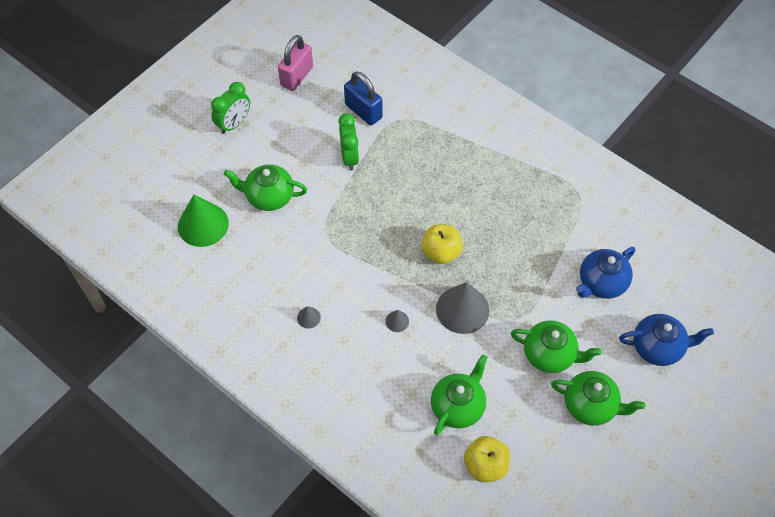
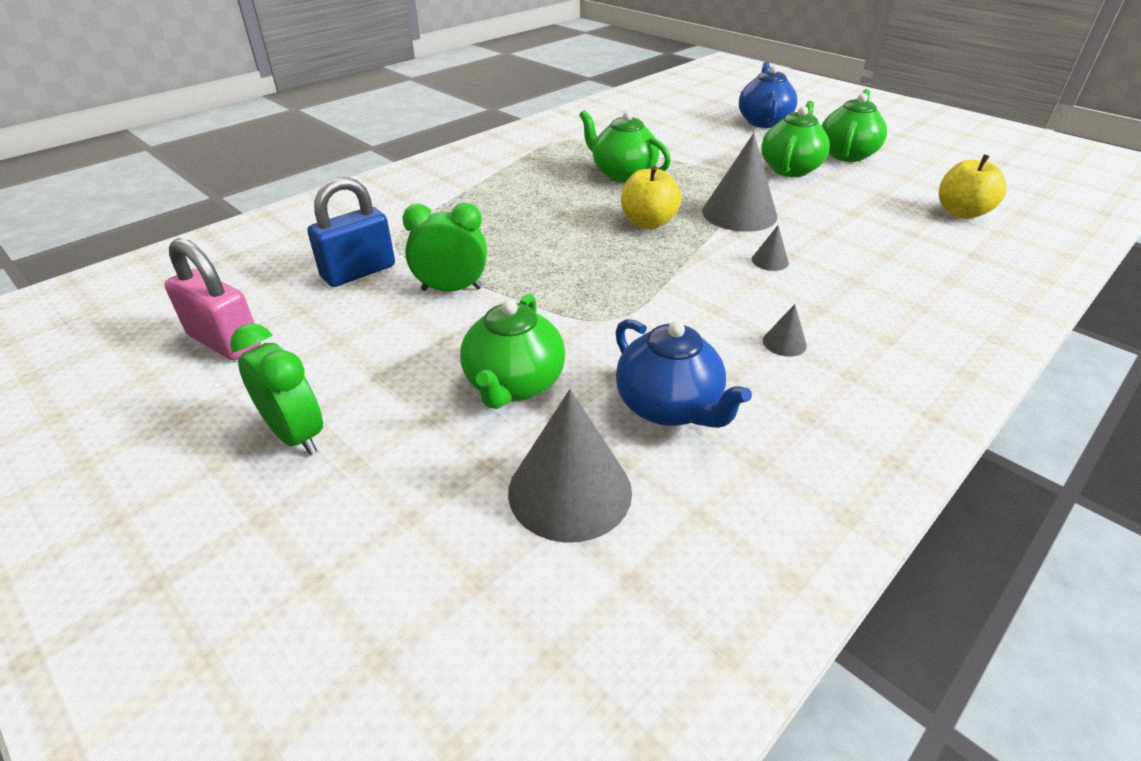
camera: 85 degrees left, 20 degrees down
(203, 224) = (570, 491): green cone -> grey cone
(458, 406) = (888, 224): green teapot -> green teapot (622, 174)
(601, 283) = (688, 138): blue teapot -> blue teapot (669, 407)

